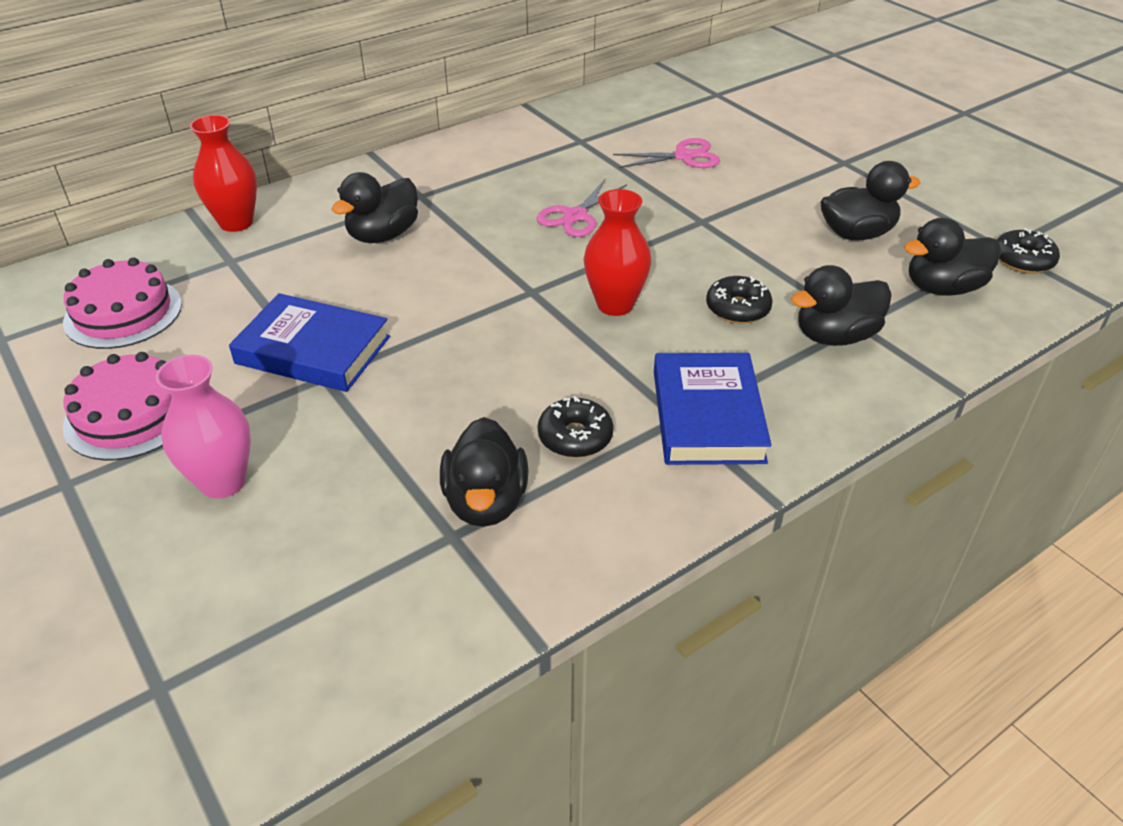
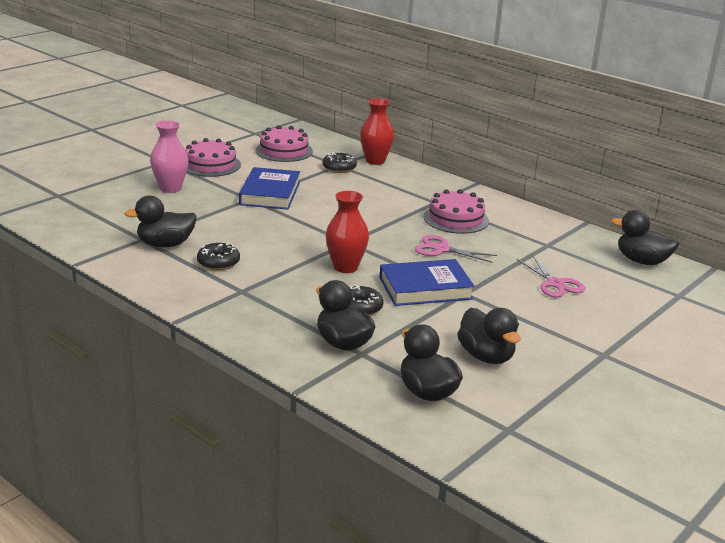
camera: 75 degrees right, 15 degrees down
(383, 235) = (384, 197): black duck -> black duck (642, 261)
(484, 189) = (456, 219): none -> pink cake
(707, 415) = (246, 299): blue book -> blue book (425, 288)
(1023, 260) = (493, 437): black donut -> black donut (339, 168)

